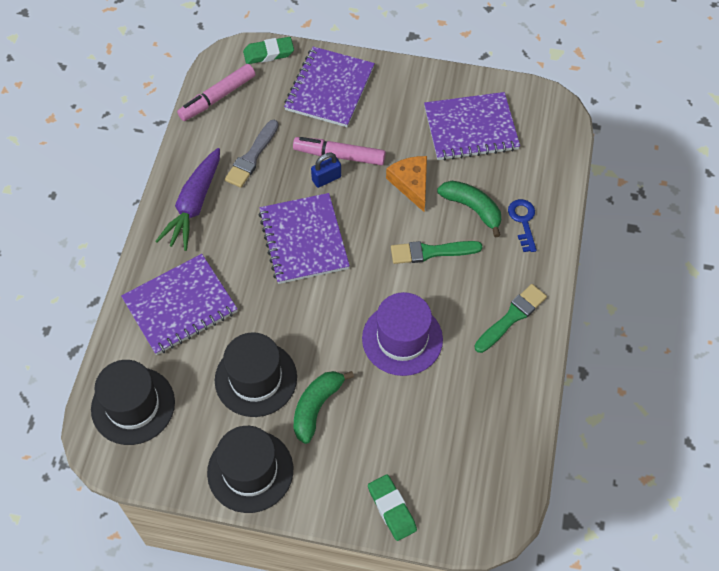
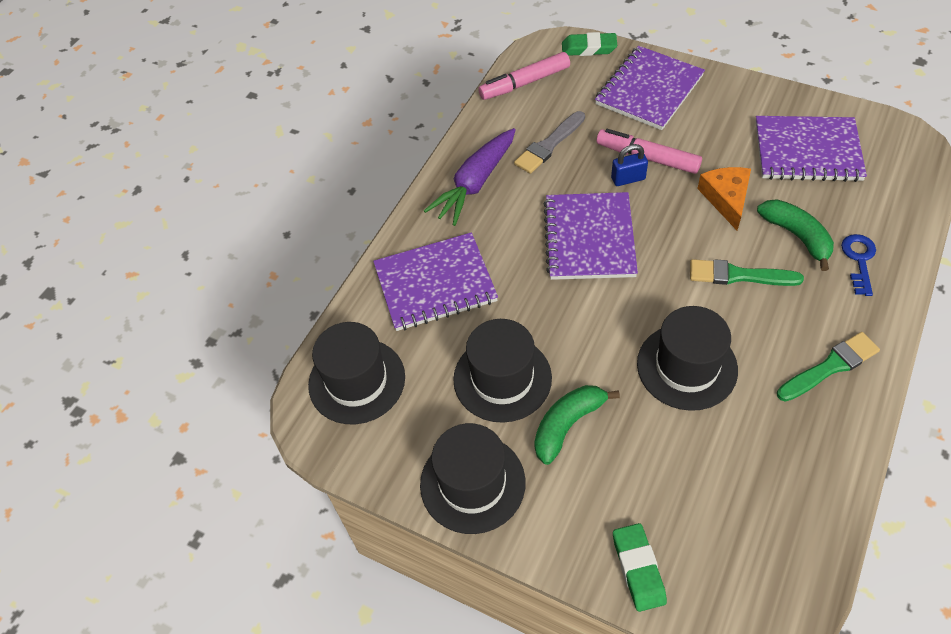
camera: 20 degrees right, 5 degrees down
(402, 339) = (687, 366): purple hat -> black hat

